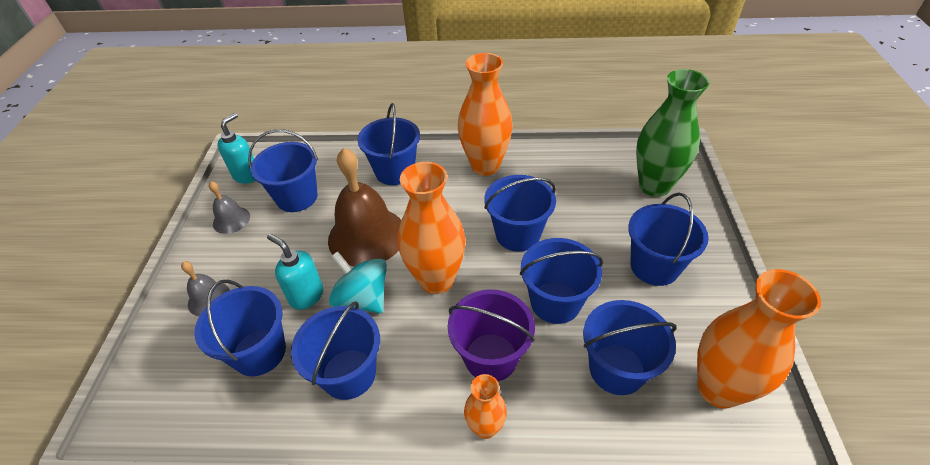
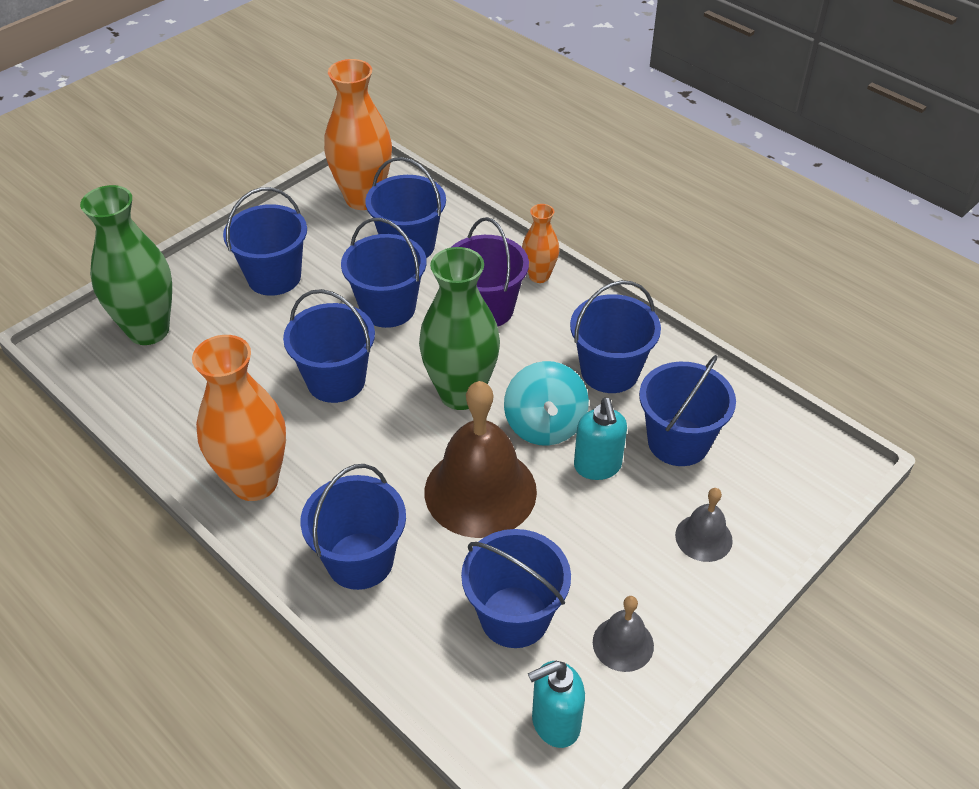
camera: 140 degrees left, 0 degrees up
(436, 280) = (461, 394): orange vase -> green vase

